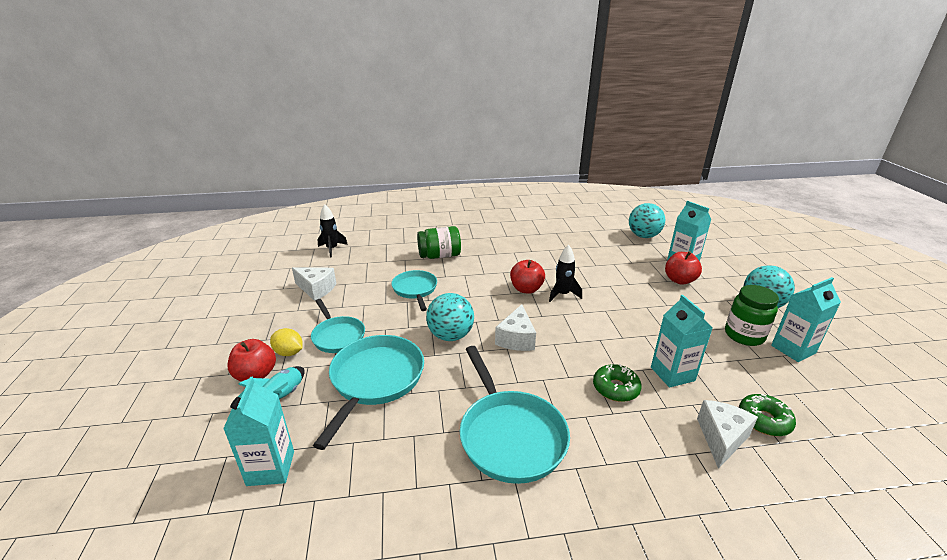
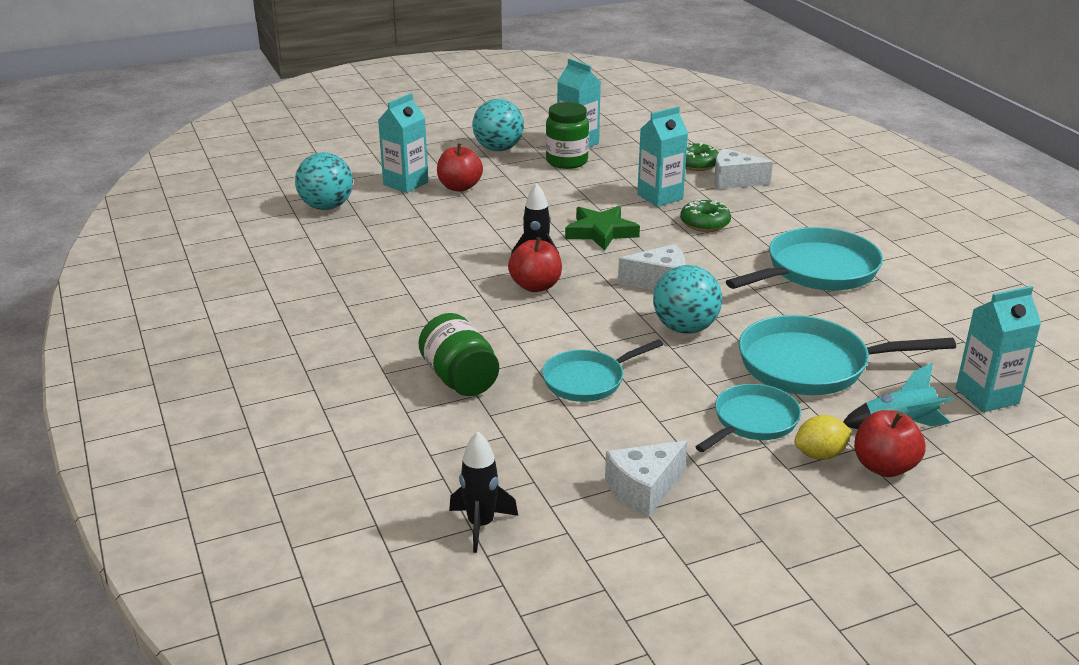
camera: 105 degrees left, 0 degrees up
(289, 353) = (820, 455): yellow lemon -> yellow lemon turned 60 degrees clockwise
(316, 289) = (644, 490): white cheese -> white cheese turned 135 degrees counterclockwise
(601, 328) = (601, 232): none -> green star

